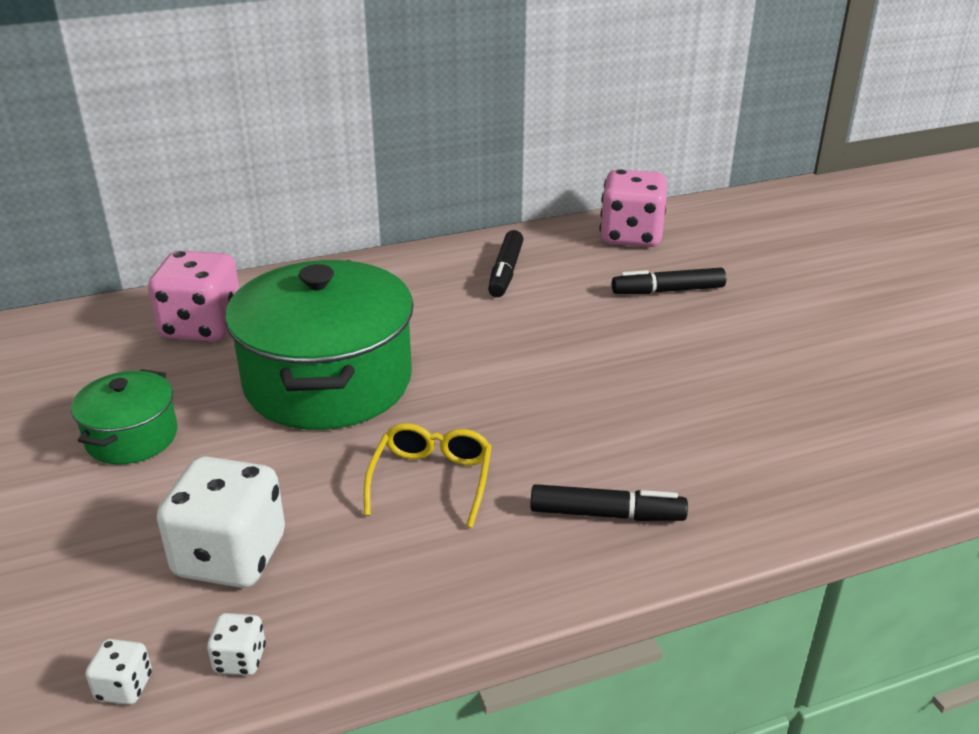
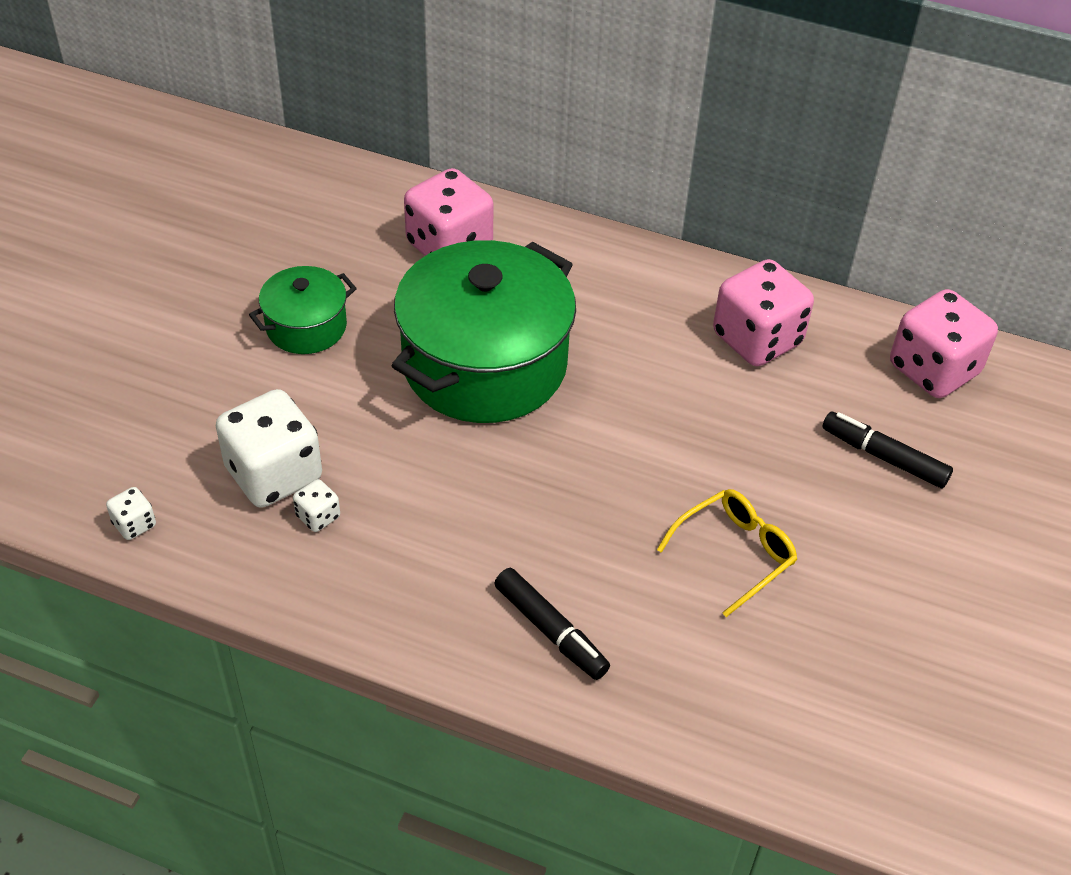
camera: 40 degrees right, 15 degrees up
(240, 659) = (209, 555): white dice -> white dice (318, 516)
(431, 480) = (462, 508): yellow glasses -> yellow glasses (735, 553)
(505, 272) = (757, 339): black marker -> pink dice

